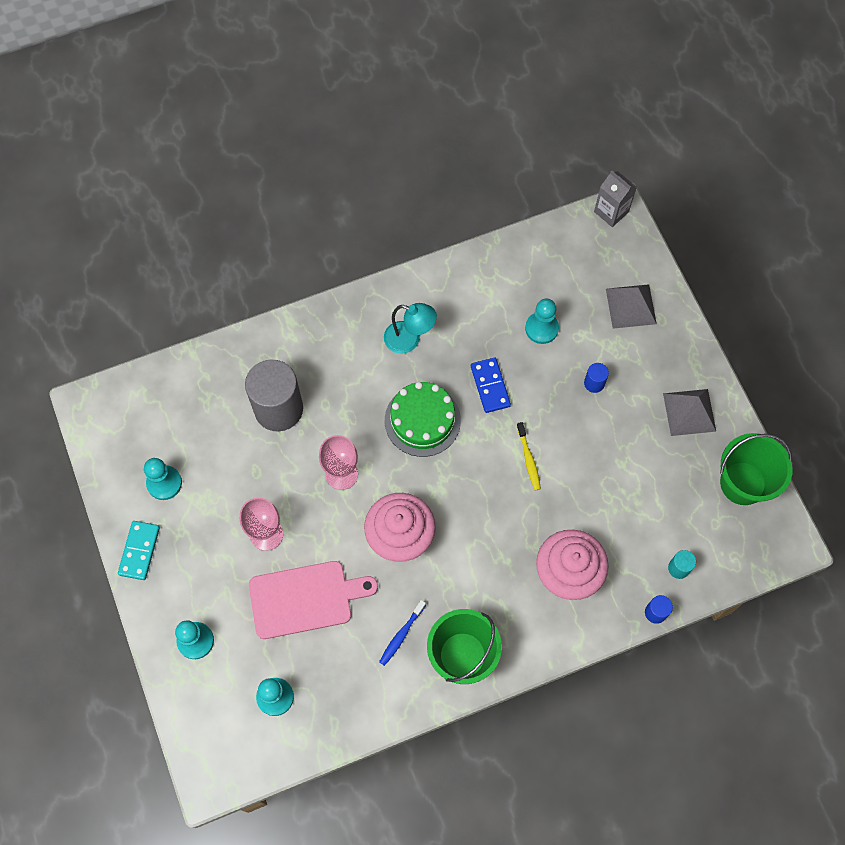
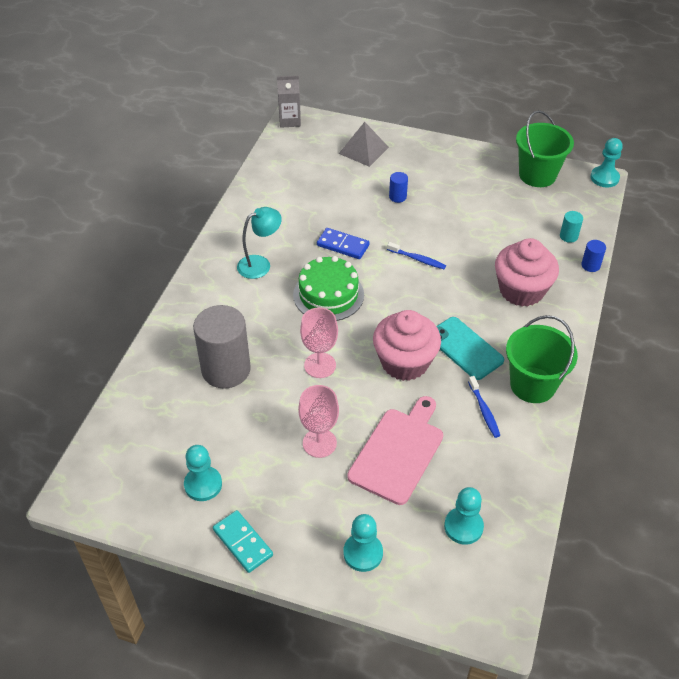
camera: 50 degrees left, 20 degrees down
(456, 573) = (465, 348): none -> turquoise phone
(528, 459) = (417, 259): yellow toothbrush -> blue toothbrush
(541, 328) = (331, 197): turquoise pawn -> turquoise pawn (604, 178)
(689, 412) = (464, 168): grey pyramid -> none

